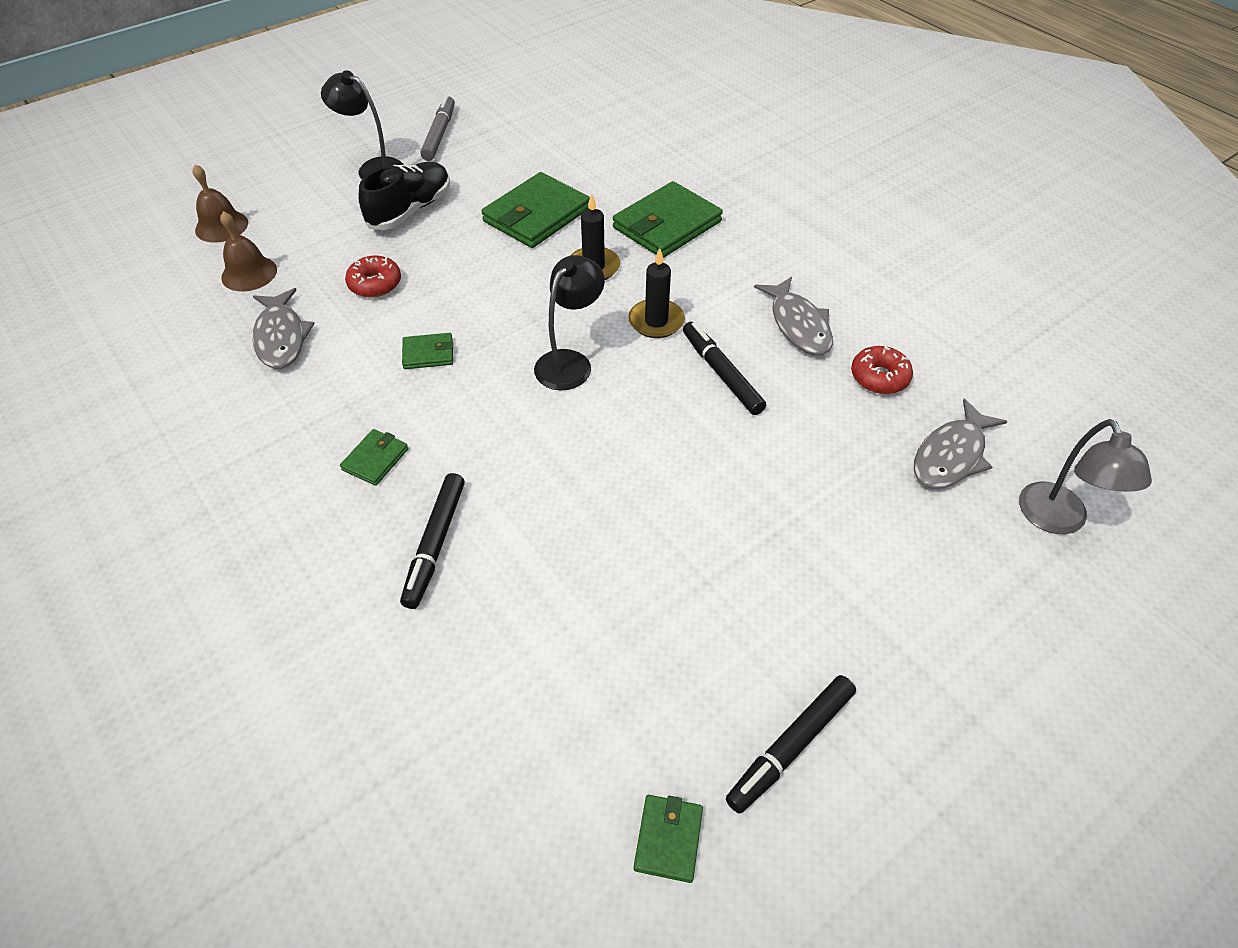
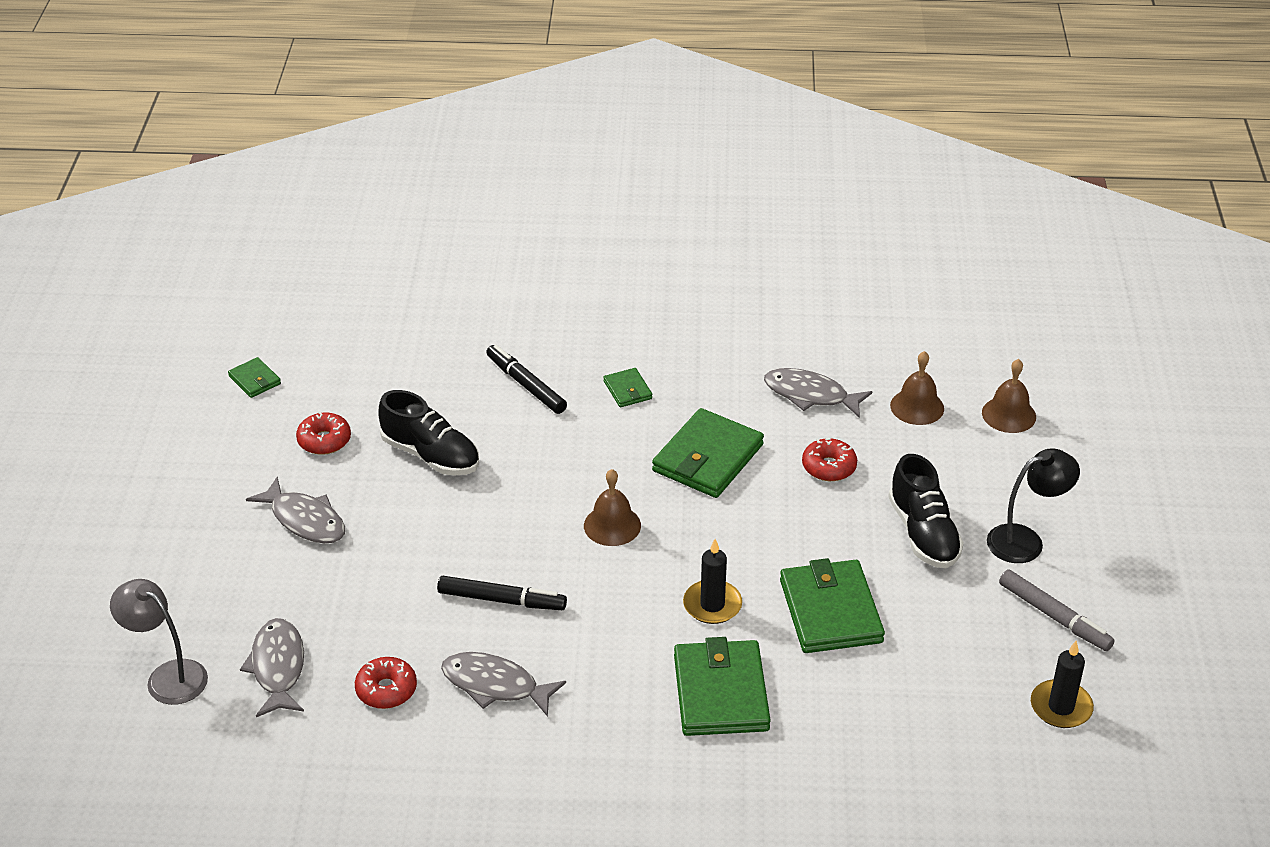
camera: 130 degrees right, 10 degrees down
(428, 353) = (707, 458): green wallet -> green wallet, size x2.05
(570, 362) = (612, 525): black lamp -> brown bell
(613, 544) = (431, 455): none -> black shoe
(656, 321) = (601, 601): black candle -> black candle (1061, 707)
(687, 658) = (324, 440): none -> red donut
(790, 746) = (231, 447): black marker -> none
(801, 576) = (305, 520): none -> grey fish

